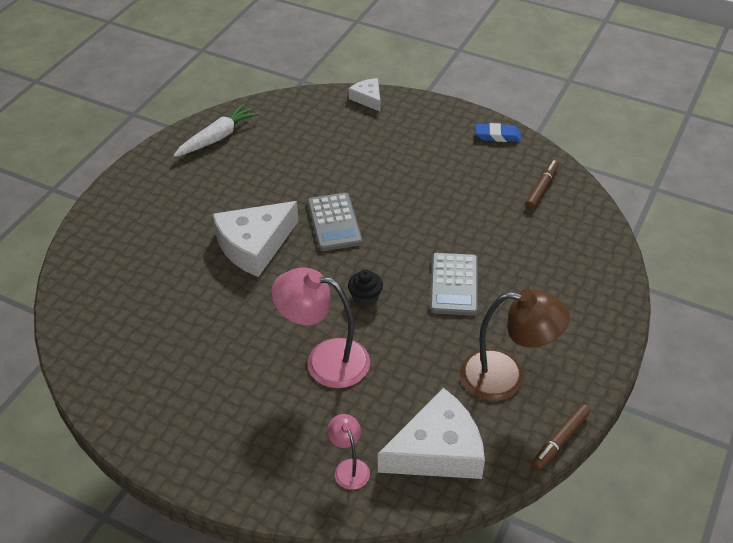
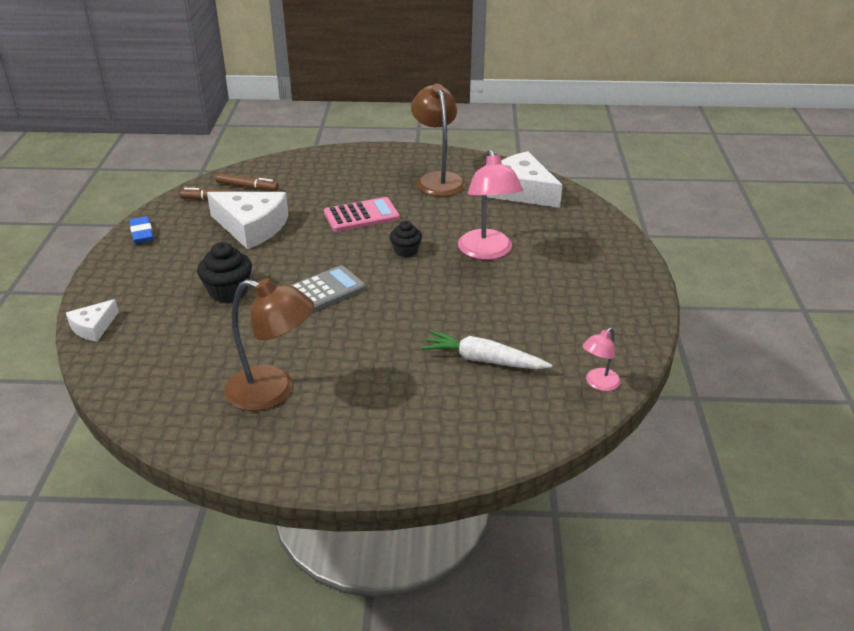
camera: 115 degrees left, 10 degrees down
(217, 138) = (215, 423): white carrot -> white carrot (483, 360)
(227, 169) = (273, 391): none -> brown lamp
(254, 245) = (384, 329): white cheese -> white cheese (251, 227)
(349, 467) = (567, 218): pink lamp -> pink lamp (598, 384)
(370, 169) = (228, 292): none -> black cupcake
(454, 284) = (361, 215): grey calculator -> pink calculator
(560, 440) = (473, 155): brown marker -> brown marker (247, 187)

